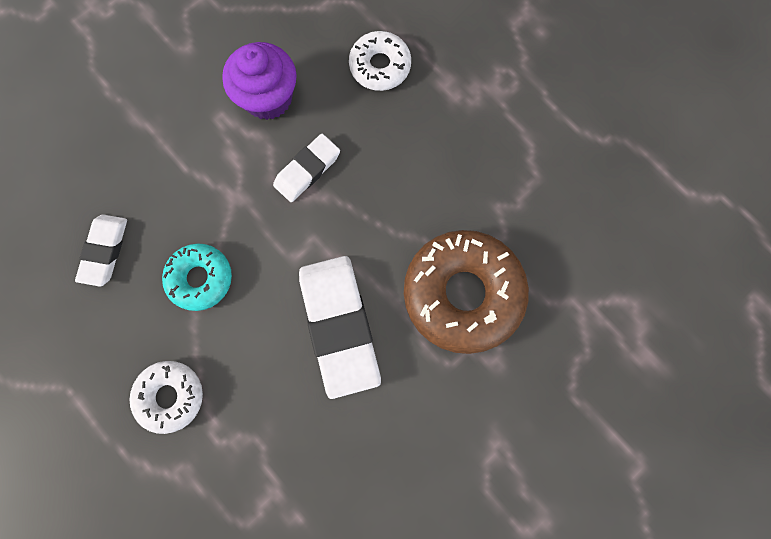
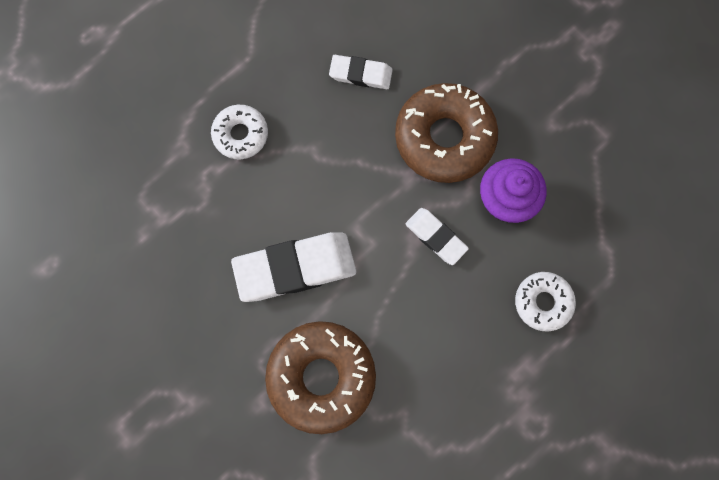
camera: 90 degrees right, 0 degrees up
(192, 158) = (444, 138): none -> brown donut
(200, 278) = (337, 151): turquoise donut -> none

